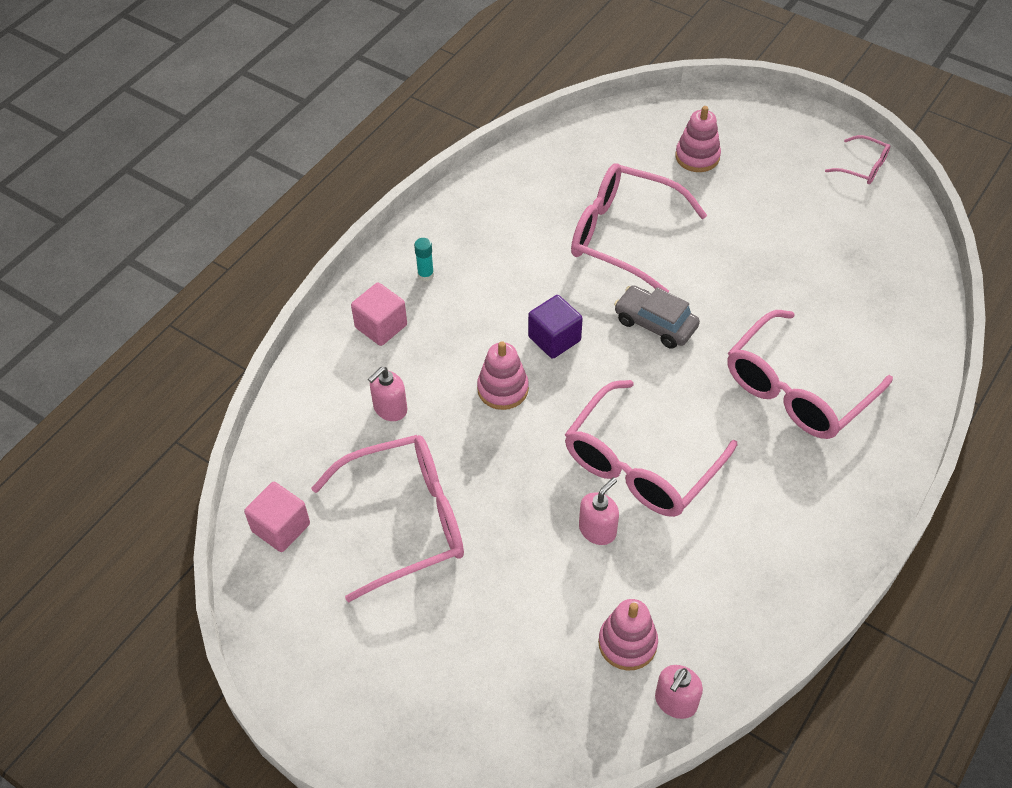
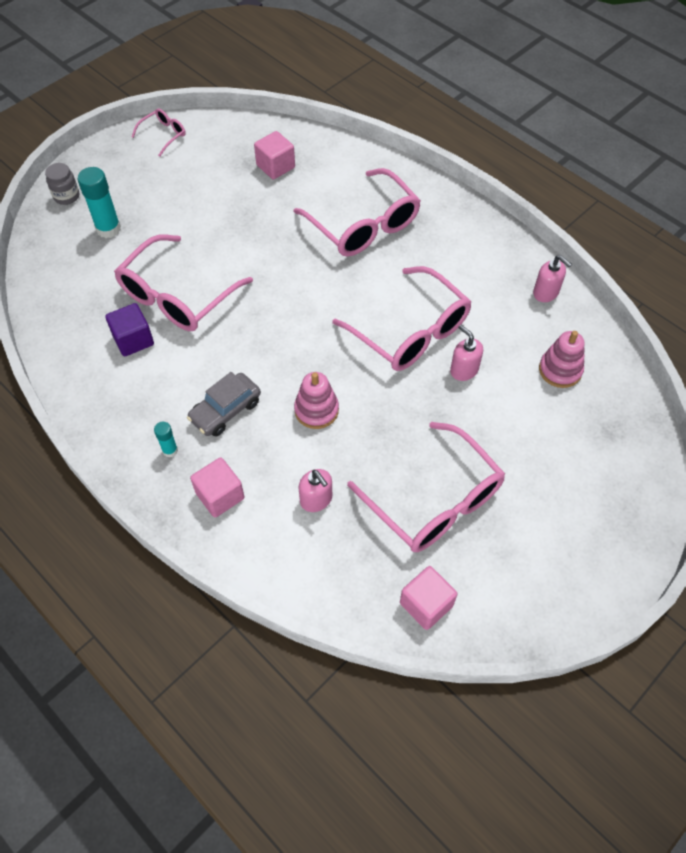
camera: 80 degrees left, 5 degrees up
(407, 520) = (435, 501): pink glasses -> pink glasses turned 150 degrees clockwise
(554, 339) = (273, 364): purple cube -> purple cube (133, 340)
(655, 324) = (278, 294): grey car -> grey car (225, 410)
(675, 702) = (606, 351): pink soap dispenser -> pink soap dispenser (546, 293)
(697, 157) = (108, 229): pink stacking toy -> turquoise glue stick
(730, 112) = (66, 196): none -> grey jar
(860, 282) = (275, 166): none -> pink cube

